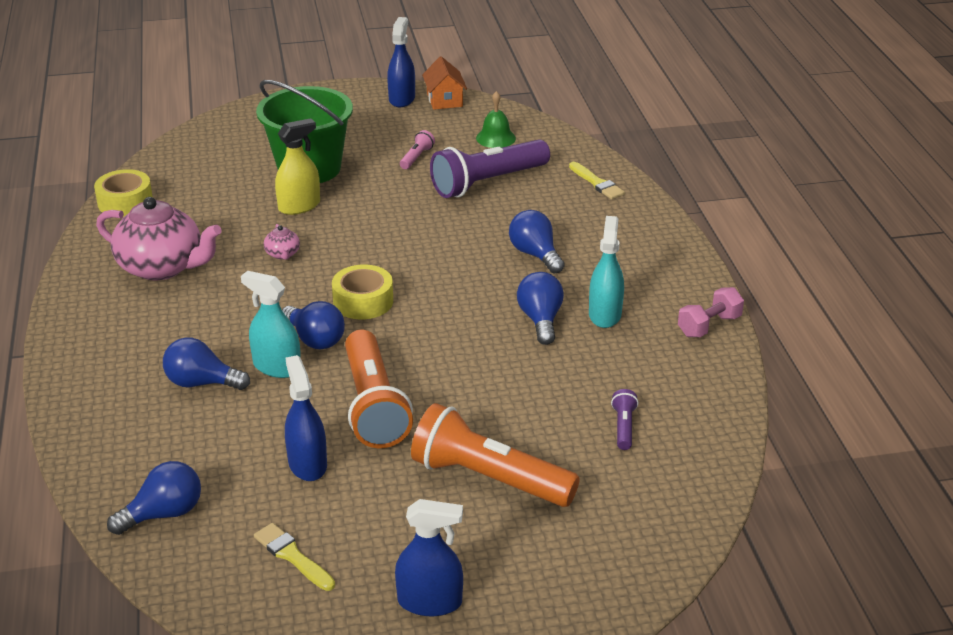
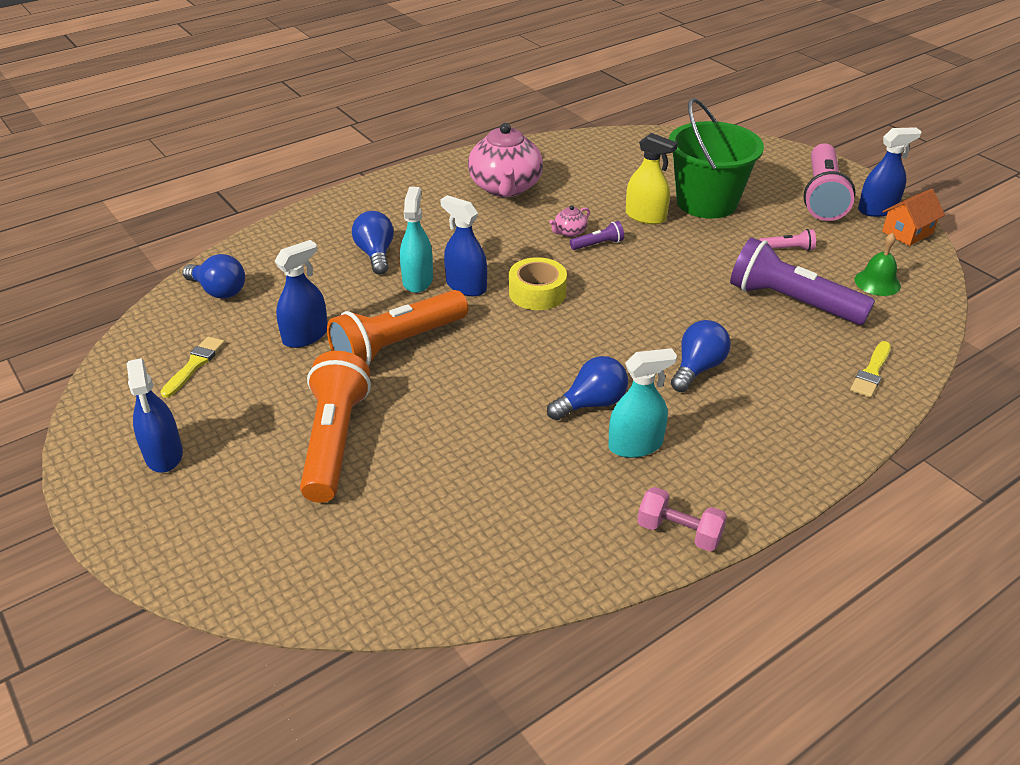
camera: 65 degrees right, 5 degrees up
(125, 202) = (574, 144): yellow tape -> none
(315, 339) = (466, 286): blue light bulb -> blue spray bottle
(358, 113) = (822, 196): none -> pink flashlight
(624, 427) = (458, 510): purple flashlight -> purple flashlight (598, 244)

